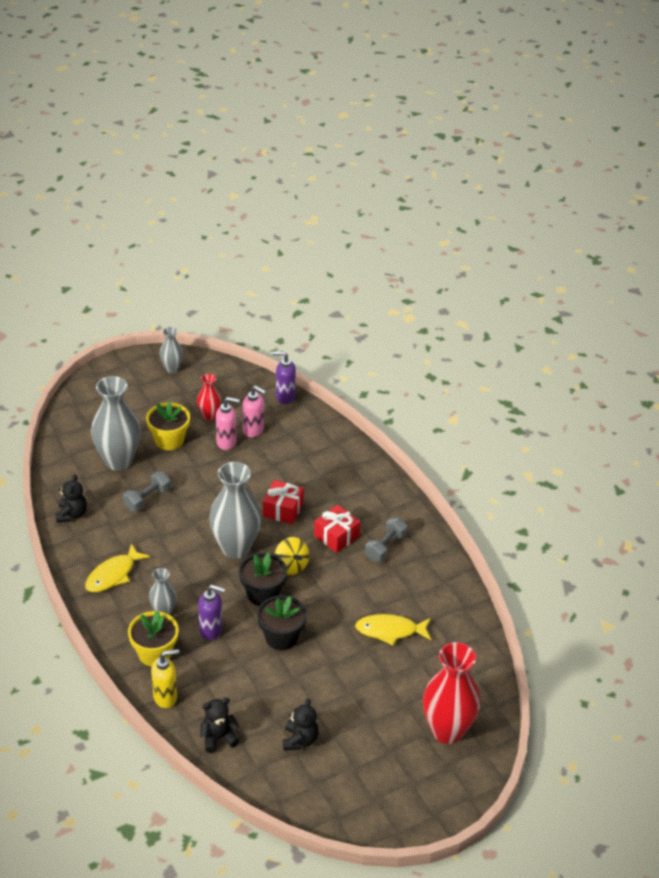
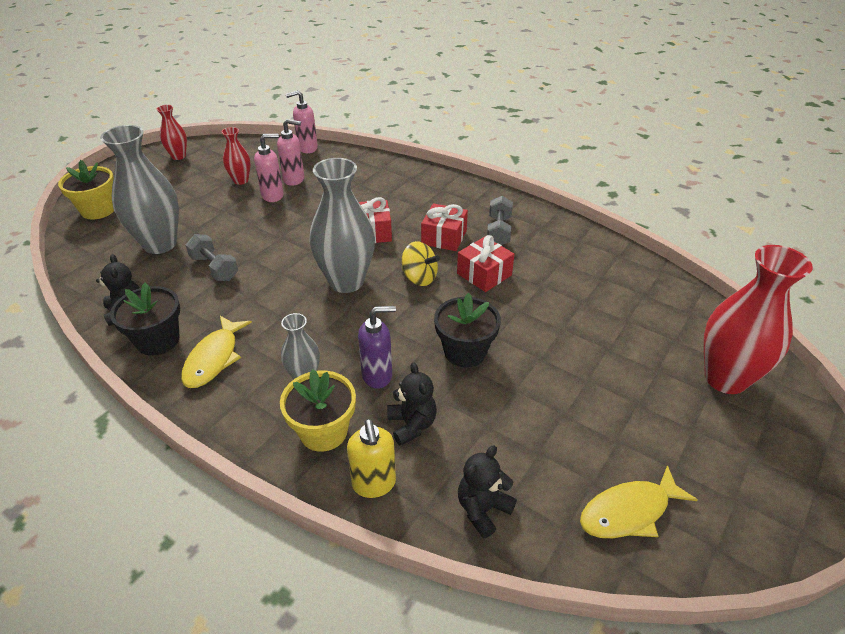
camera: 25 degrees left, 0 degrees up
(147, 499) = (214, 268): grey dumbbell -> grey dumbbell turned 60 degrees counterclockwise
(165, 697) = (374, 484): yellow soap dispenser -> yellow soap dispenser turned 120 degrees clockwise
(169, 440) = (209, 210): yellow flower pot -> yellow flower pot (98, 210)
(172, 368) = (178, 156): grey vase -> red vase
(263, 594) = (409, 315): black flower pot -> black flower pot (158, 340)
(285, 397) = (307, 148): purple soap dispenser -> pink soap dispenser
(300, 740) = (584, 463): black teddy bear -> black teddy bear (412, 425)
(342, 582) = (484, 274): none -> red gift
(390, 631) = (571, 302): yellow fish -> yellow fish (629, 511)

